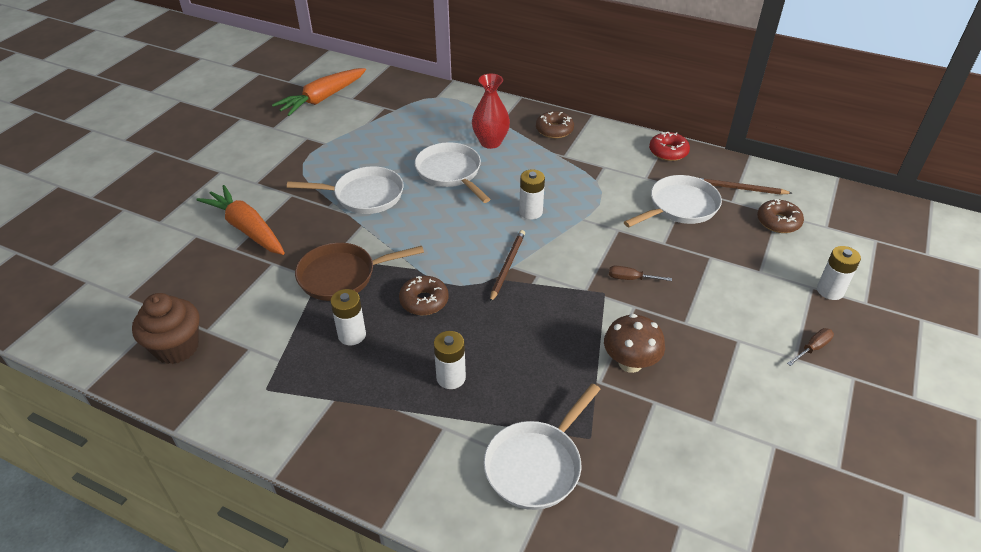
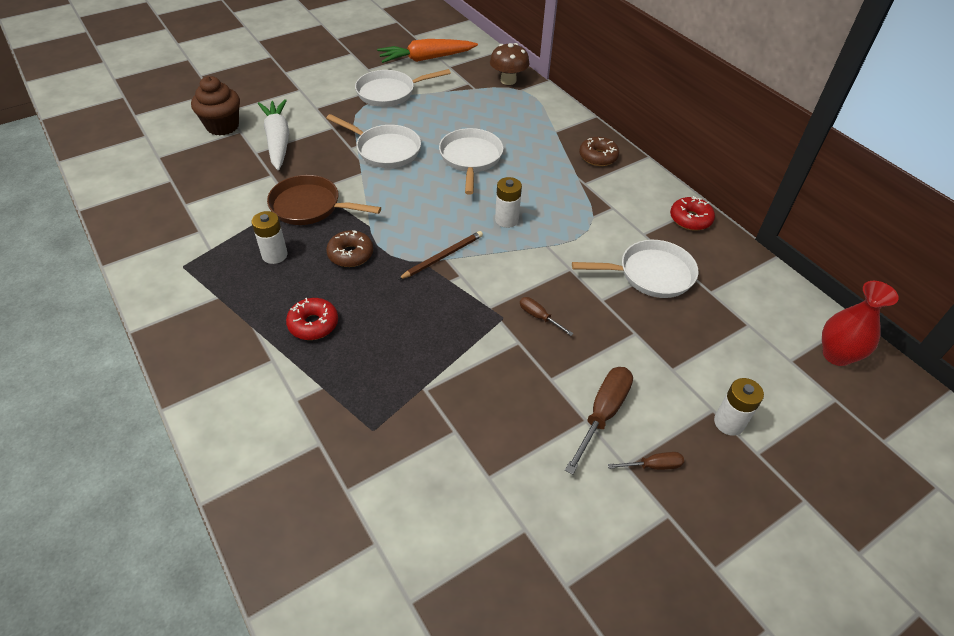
camera: 30 degrees right, 5 degrees up
(177, 347) = (156, 208): brown cupcake -> brown cupcake (222, 126)
(247, 229) = (278, 141): orange carrot -> white carrot
(451, 377) = (313, 324): white battery -> red donut
(490, 142) = (529, 146): red vase -> red vase (836, 355)
(536, 465) = (311, 427): white pan -> white pan (389, 92)
(630, 363) = (466, 388): brown mushroom -> brown mushroom (508, 80)
(739, 188) = (731, 283): brown pencil -> none
(745, 329) = (602, 414): none -> brown screwdriver
(778, 222) = (740, 332): brown donut -> none

